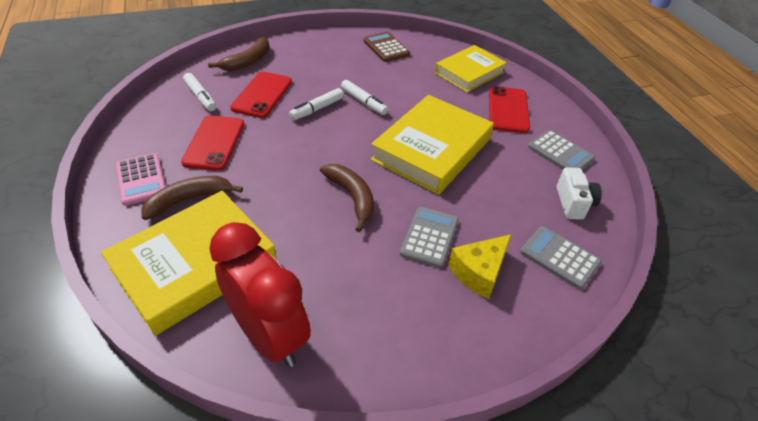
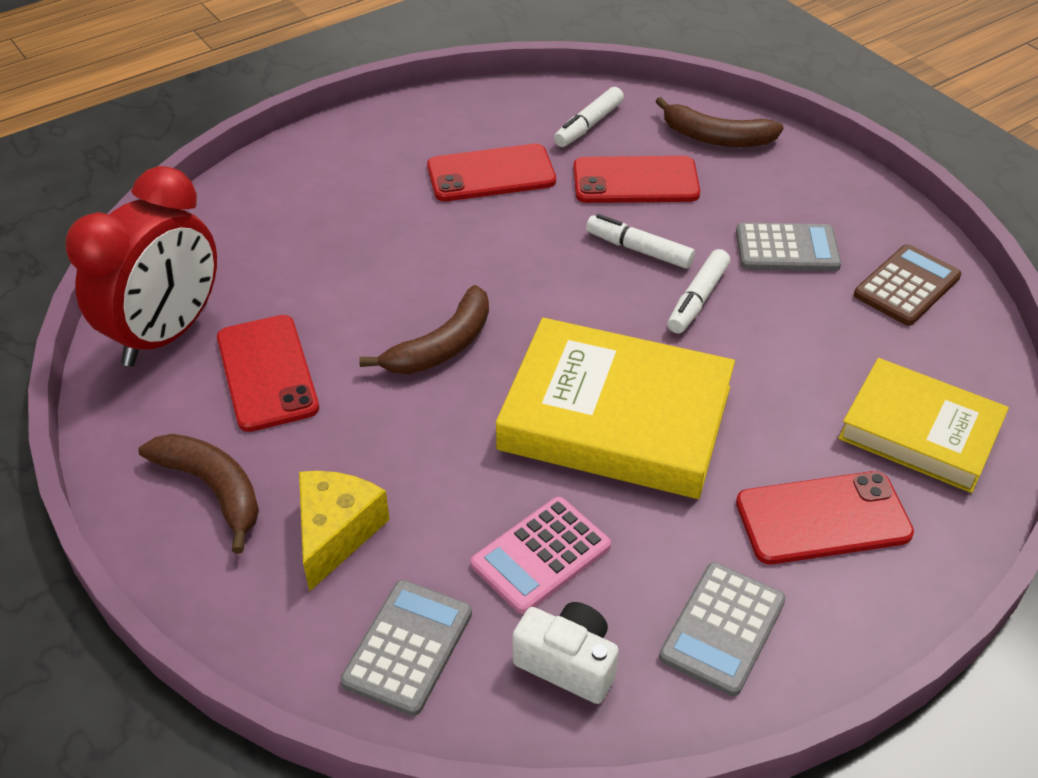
camera: 75 degrees right, 0 degrees up
(141, 180) = (385, 141): pink calculator -> pink calculator (540, 555)
(189, 200) = (366, 192): brown banana -> brown banana (213, 489)
(194, 265) = (257, 237): yellow book -> none
(337, 282) = (267, 373): none -> red phone
(429, 237) = (391, 456): grey calculator -> grey calculator (787, 249)
(479, 272) = (336, 533): yellow cheese -> yellow cheese turned 75 degrees clockwise
(573, 203) = (568, 663): white camera -> white camera turned 135 degrees counterclockwise

